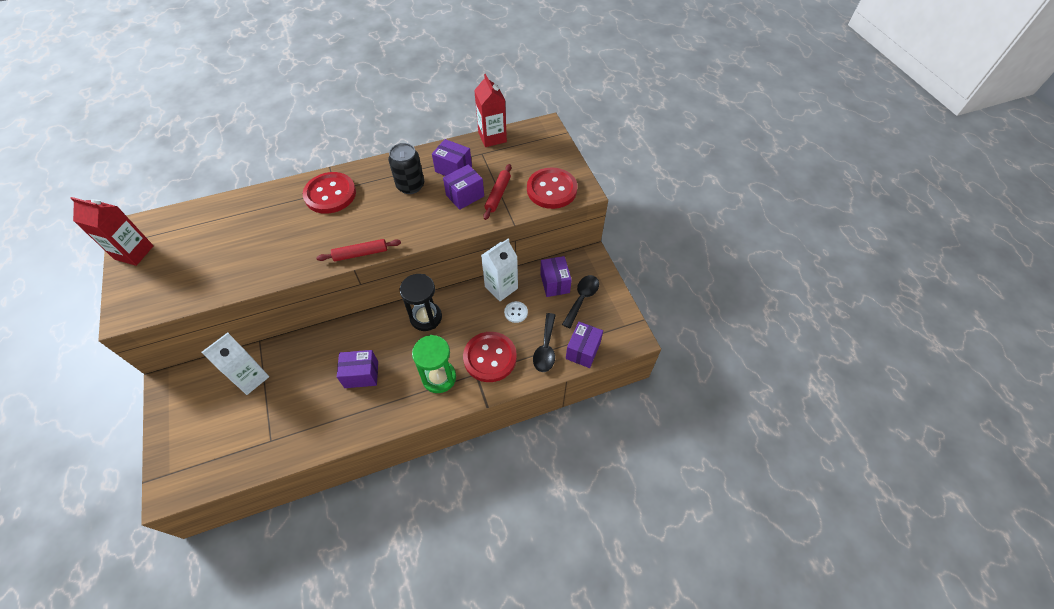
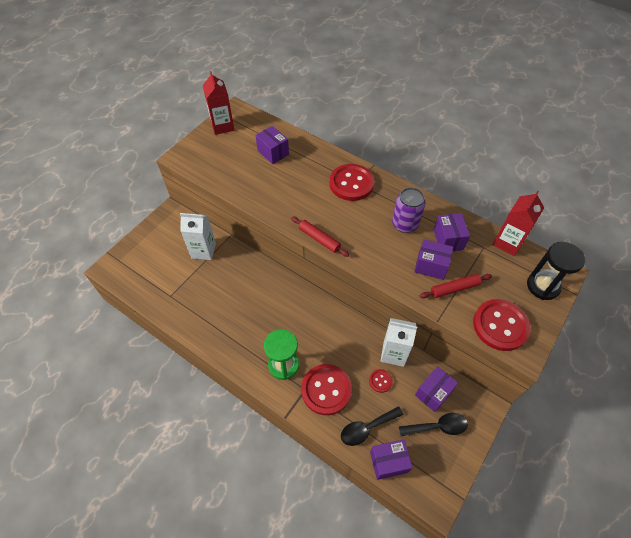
camera: 55 degrees right, 0 degrees up
(361, 375) = (250, 312): purple box -> purple box (273, 152)
(410, 186) = (405, 224): black can -> purple can
(426, 317) = (324, 319): black hourglass -> black hourglass (543, 286)
(516, 312) = (380, 381): white button -> red button

